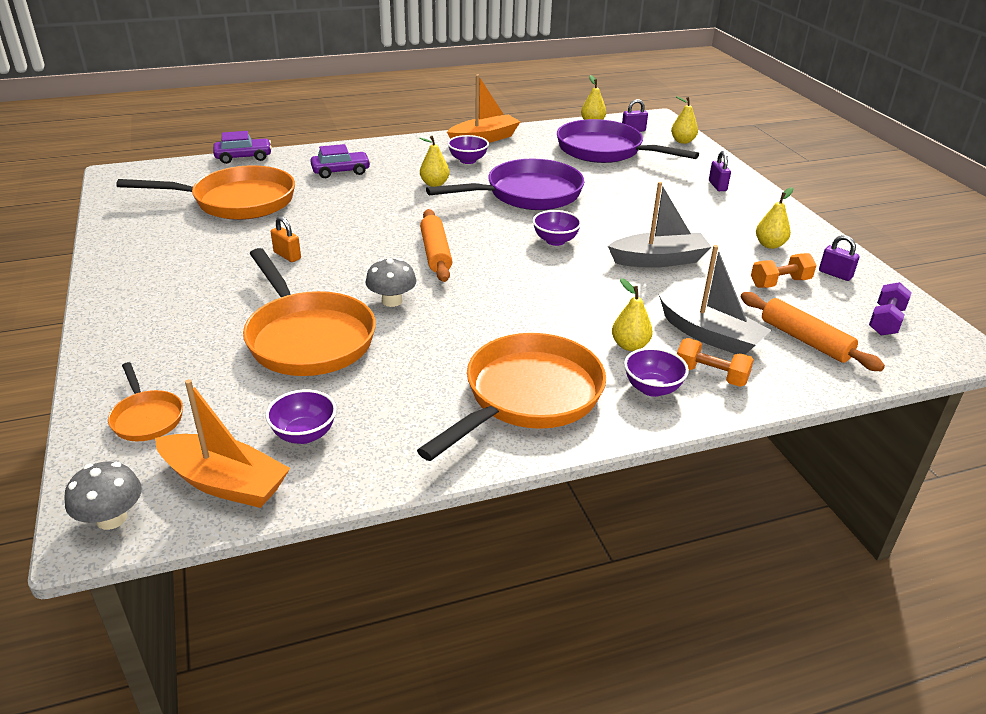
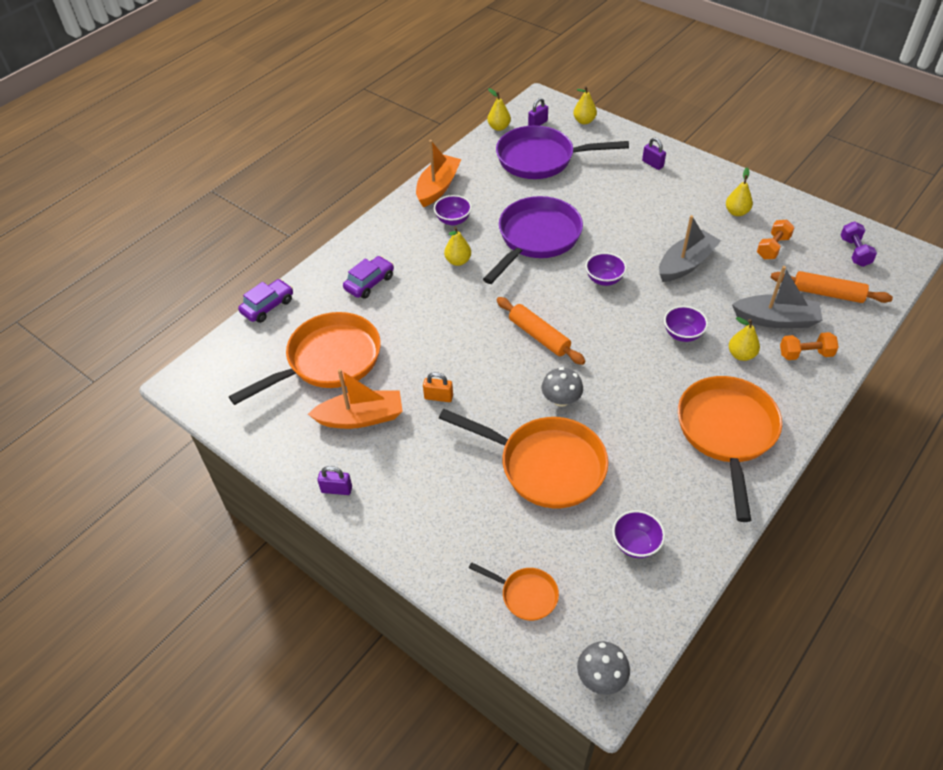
camera: 30 degrees left, 15 degrees up
(225, 483) = (633, 609): orange boat -> orange boat (361, 418)
(652, 388) = (785, 384): purple bowl -> purple bowl (682, 334)
(835, 274) = (795, 222): purple padlock -> purple padlock (336, 489)

